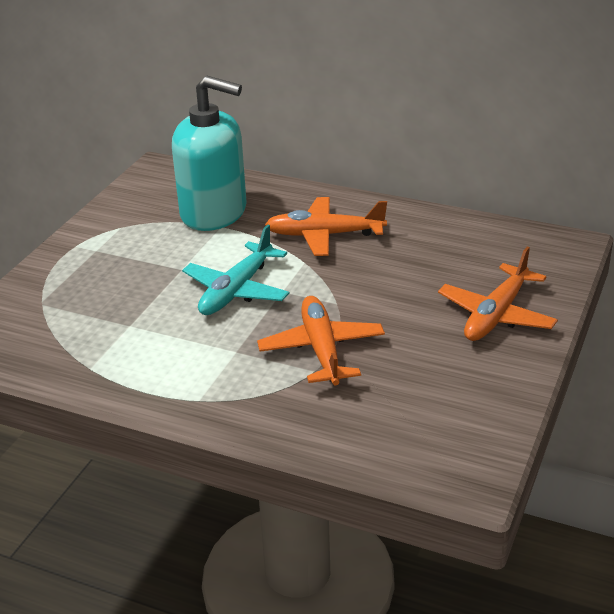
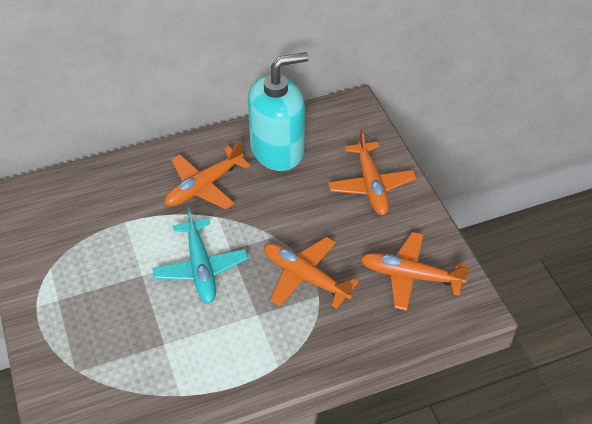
camera: 45 degrees left, 15 degrees up
(214, 213) = (105, 213): turquoise soap dispenser -> turquoise soap dispenser (277, 149)
(434, 410) = (410, 276): none -> orange plane

